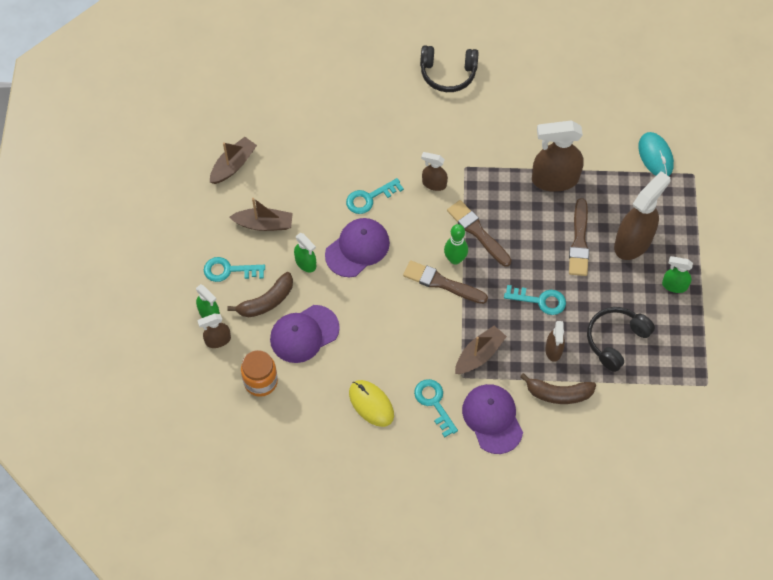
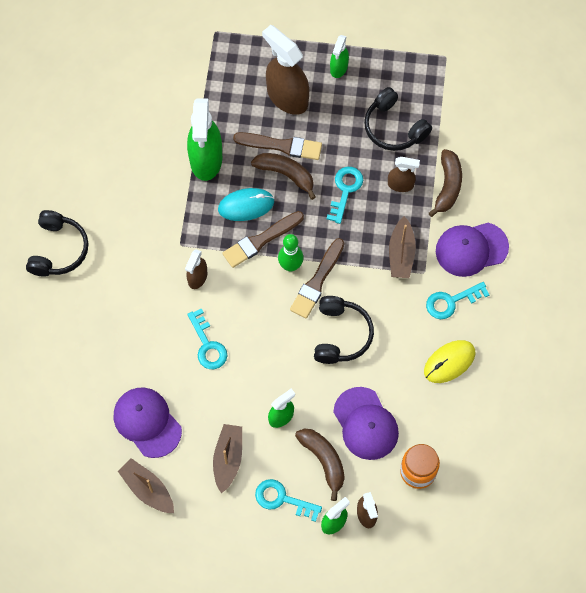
camera: 85 degrees left, 5 degrees up
(229, 270) = (282, 499): turquoise key -> turquoise key turned 105 degrees clockwise
(357, 248) = (268, 362): purple cap -> purple cap (147, 422)
(390, 307) = (341, 335): none -> black headphones
(479, 354) = (401, 254): brown boat -> brown boat turned 135 degrees counterclockwise
(549, 248) = (286, 174): none -> brown banana
(554, 179) = (206, 159): brown spray bottle -> green spray bottle
(655, 156) = (190, 62): turquoise mouse -> turquoise mouse (246, 205)

